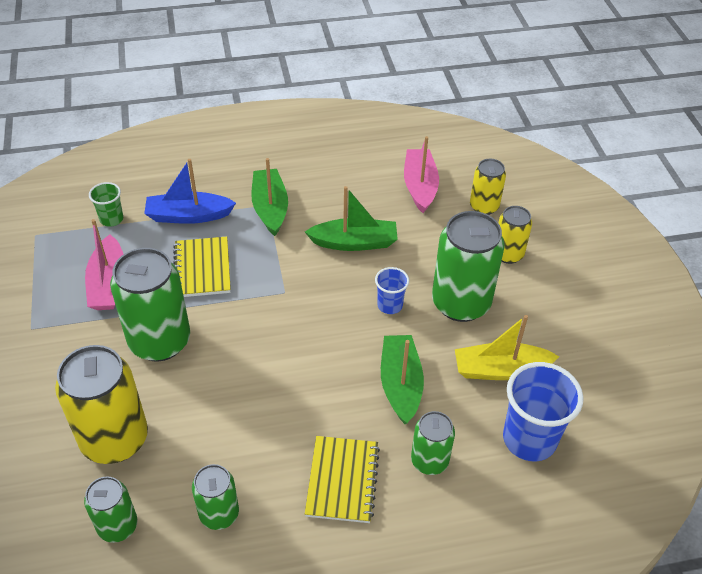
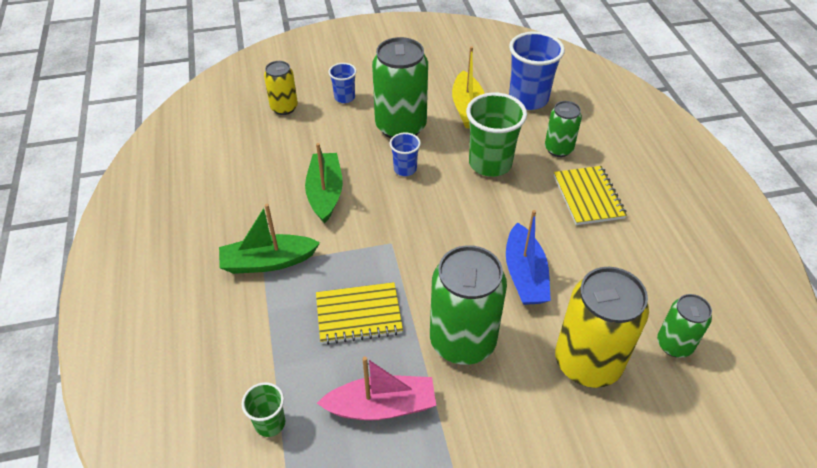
camera: 90 degrees left, 0 degrees up
(188, 216) = (272, 338): blue boat -> blue boat (525, 275)
(219, 514) = (640, 272): green can -> none
(342, 480) = (588, 197): yellow notebook -> yellow notebook turned 75 degrees clockwise
(400, 384) = (490, 163): green boat -> green cup
(419, 186) = (250, 147): pink boat -> none
(508, 254) = (344, 97): yellow can -> blue cup

